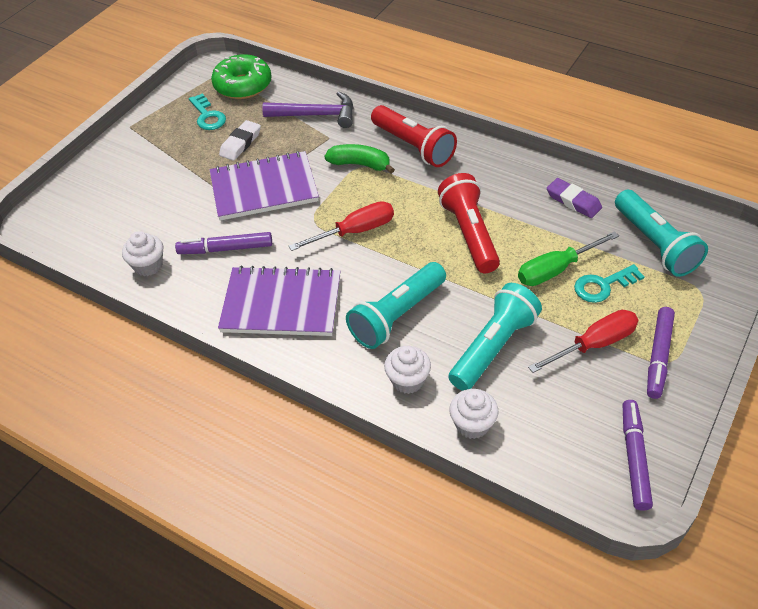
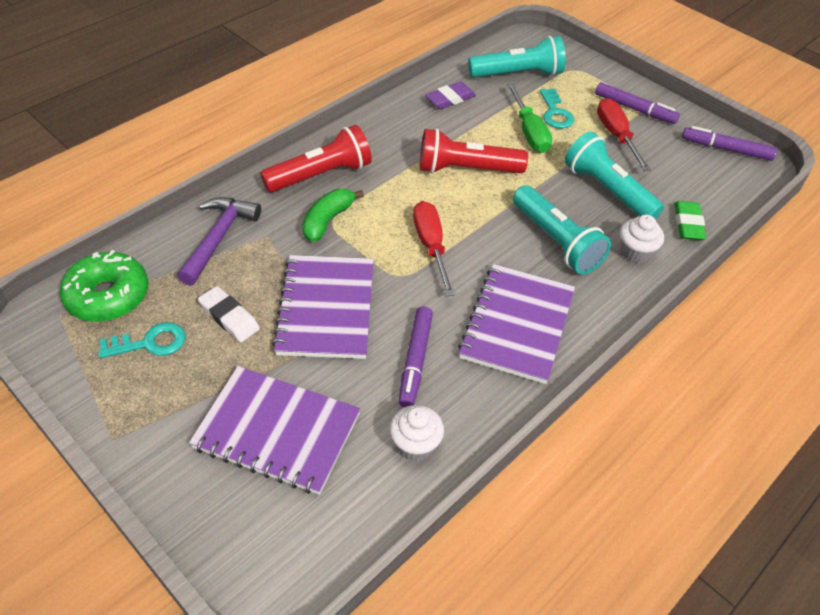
camera: 80 degrees left, 0 degrees up
(147, 194) = (277, 431): none -> purple notebook
(472, 424) = (688, 224): white cupcake -> green eraser

